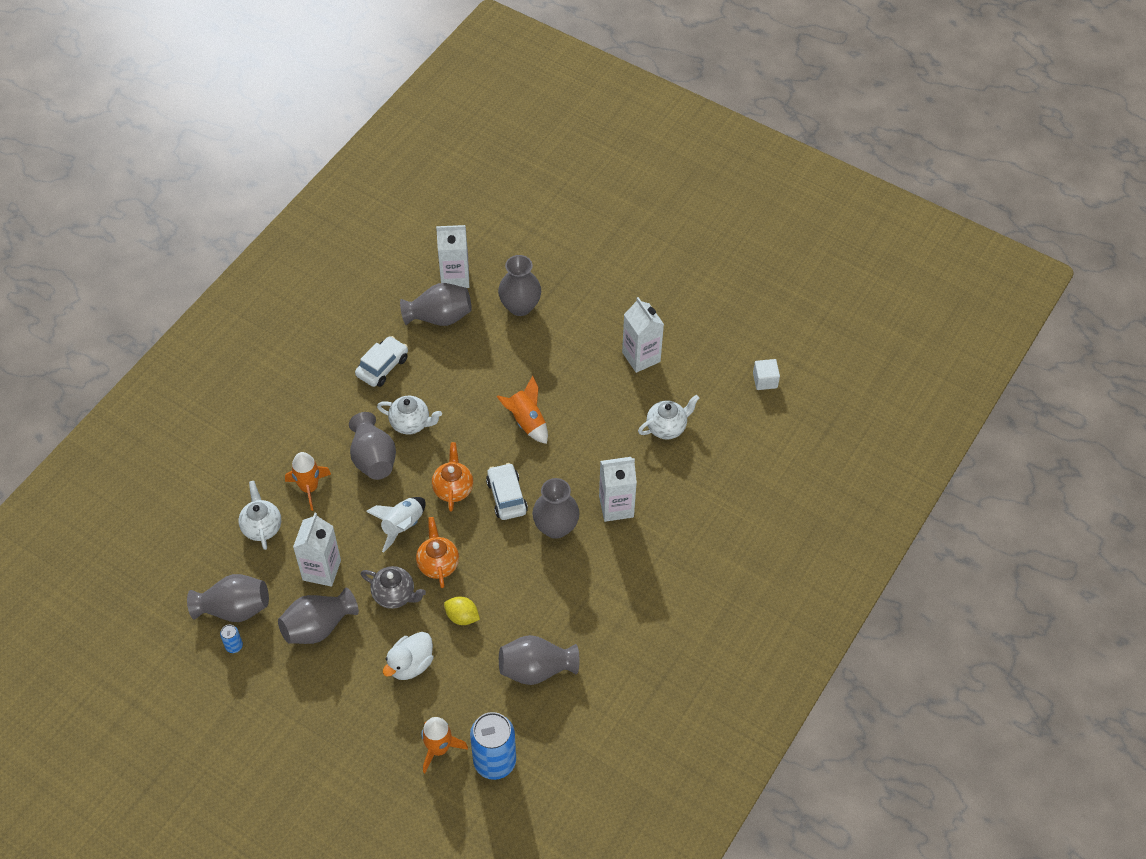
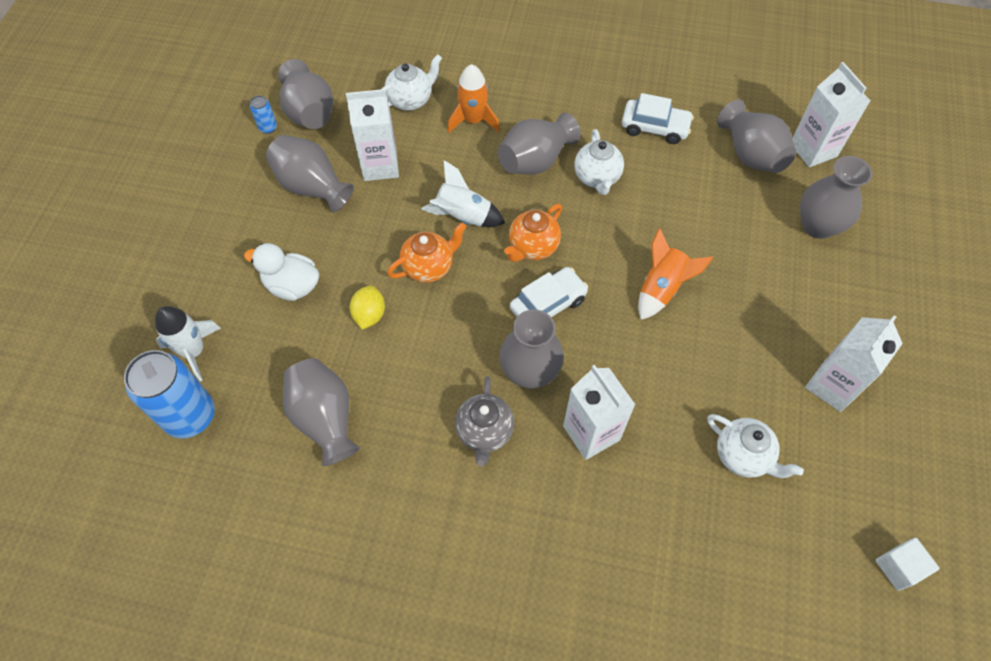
camera: 70 degrees right, 5 degrees up
(394, 595) = (374, 240): grey teapot -> grey teapot (484, 432)
(439, 749) = (194, 351): orange rocket -> white rocket
(453, 489) = (533, 247): orange teapot -> orange teapot turned 150 degrees clockwise

